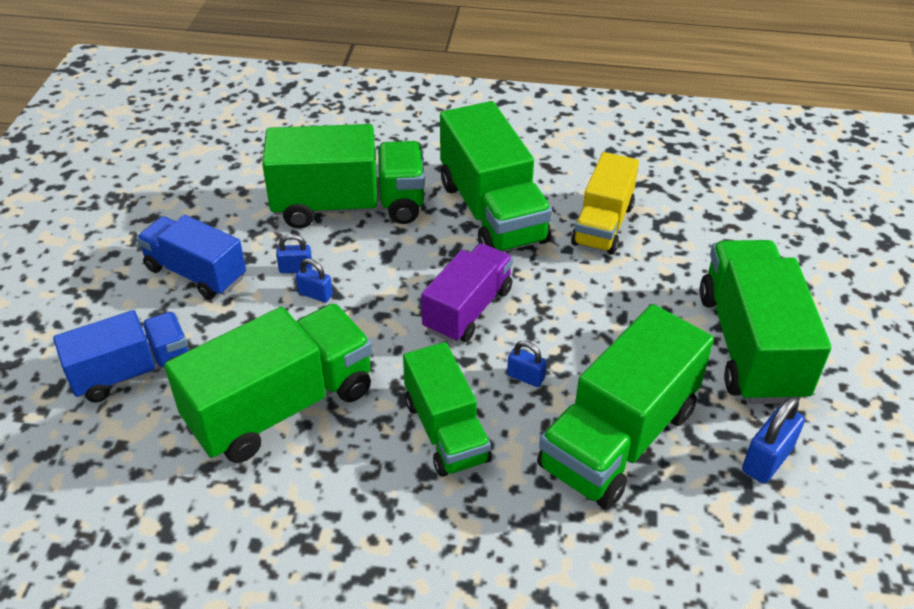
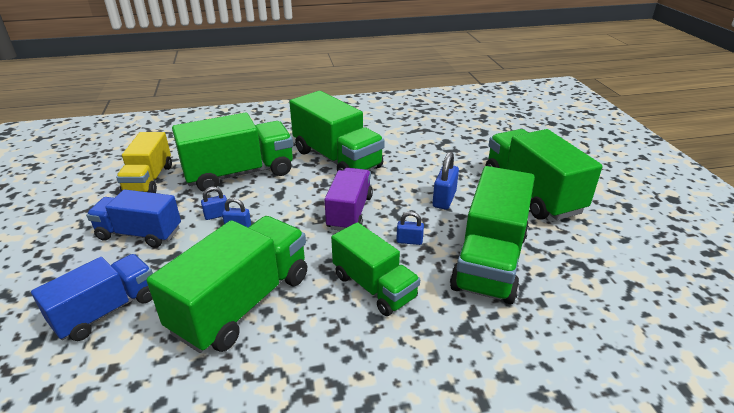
camera: 20 degrees left, 10 degrees down
(602, 225) = (407, 152): yellow truck -> yellow truck (149, 180)
(767, 459) = (584, 249): blue padlock -> blue padlock (444, 199)

